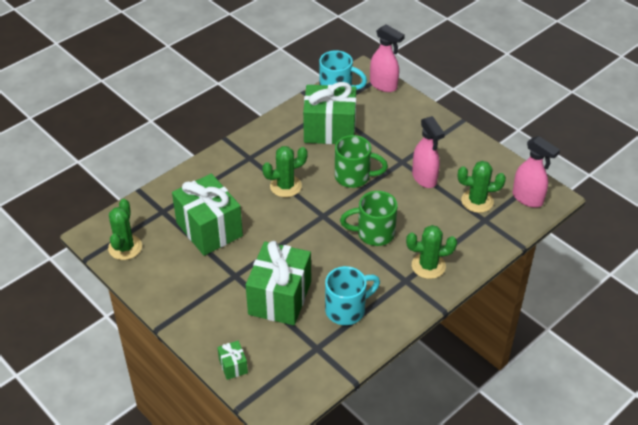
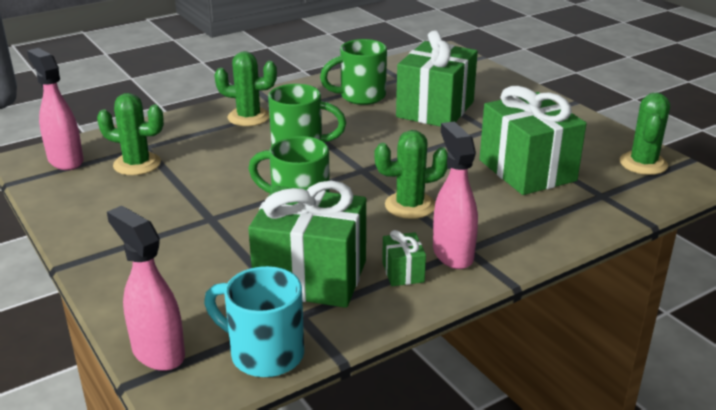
camera: 170 degrees left, 15 degrees down
(233, 366) = (489, 75): green gift -> green gift (403, 272)
(347, 309) = (360, 96): turquoise mug -> green mug
(424, 178) = (191, 194): pink spray bottle -> pink spray bottle (452, 254)

